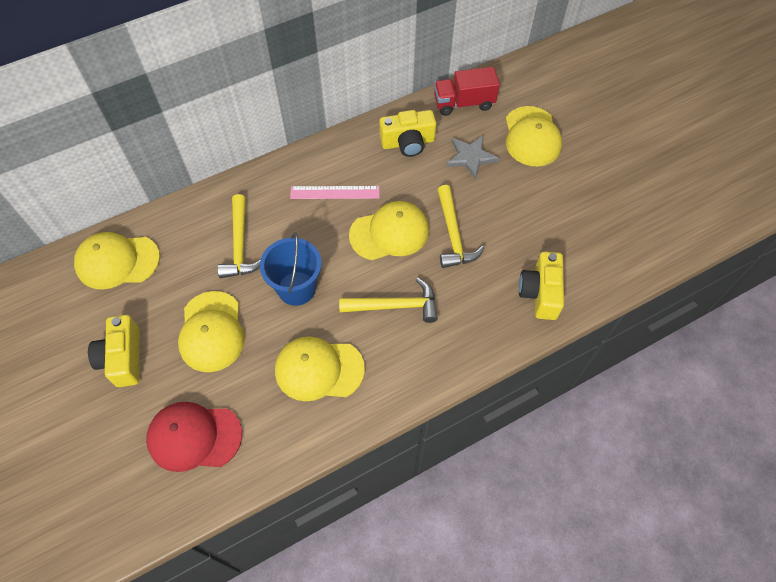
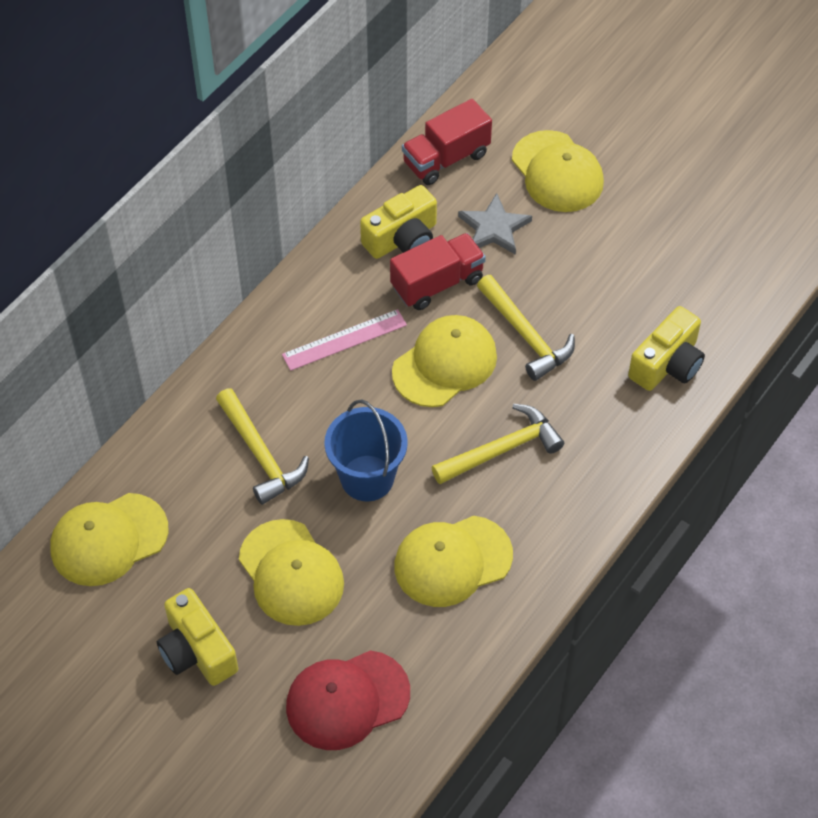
camera: 25 degrees left, 5 degrees down
(414, 179) = (437, 283): none -> red truck
(540, 292) = (667, 364): yellow camera -> yellow camera turned 120 degrees counterclockwise

